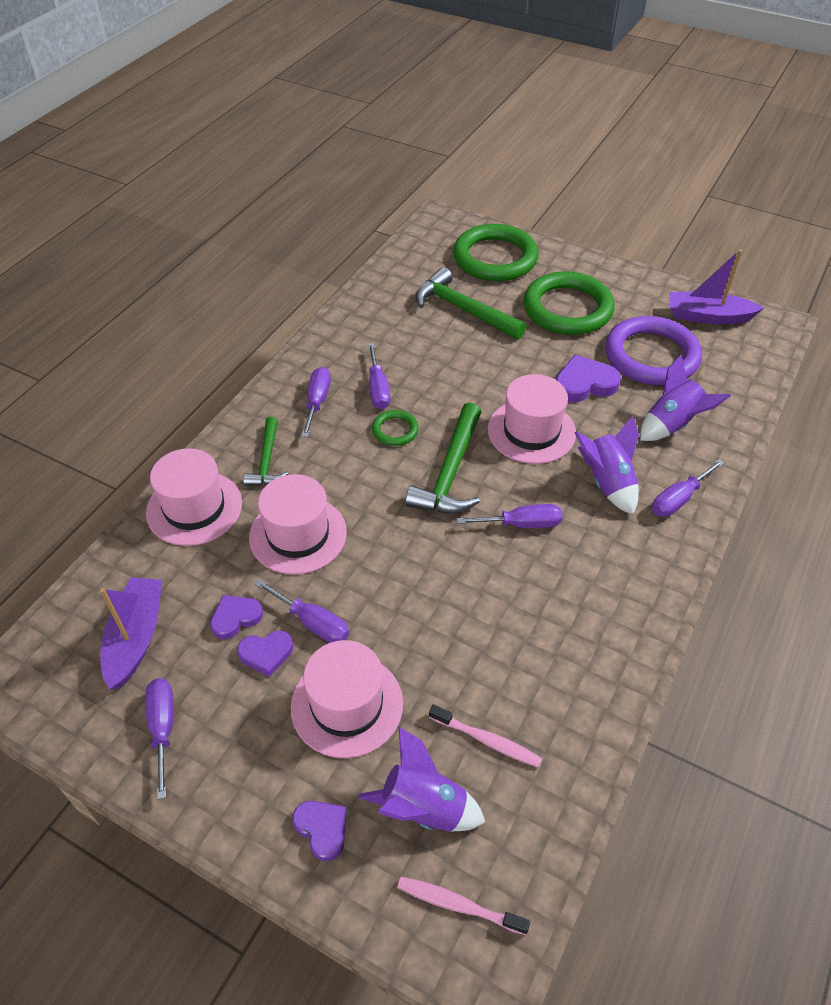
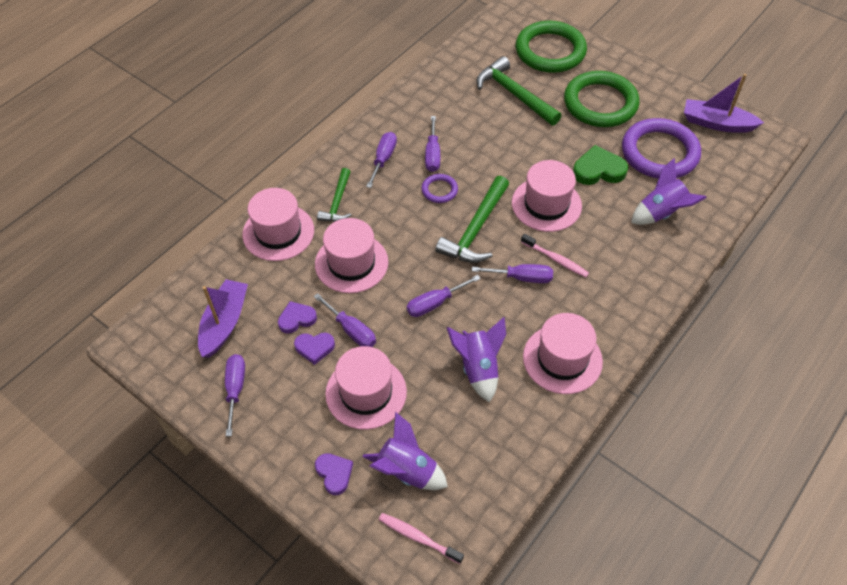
camera: 10 degrees right, 5 degrees up
(395, 430) = (439, 190): green ring -> purple ring
(486, 740) = (461, 432): pink toothbrush -> pink toothbrush (555, 259)
(584, 384) = (598, 170): purple heart -> green heart
(597, 621) = (562, 359): none -> pink hat
(607, 482) = (596, 253): purple rocket -> purple rocket (478, 367)
(678, 499) = (649, 274): purple screwdriver -> purple screwdriver (434, 303)

